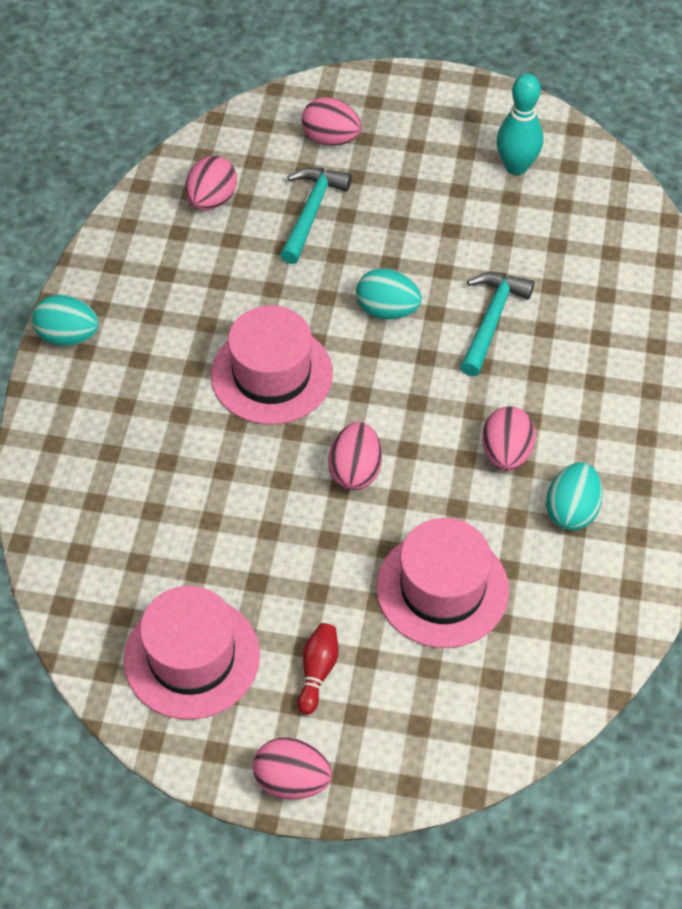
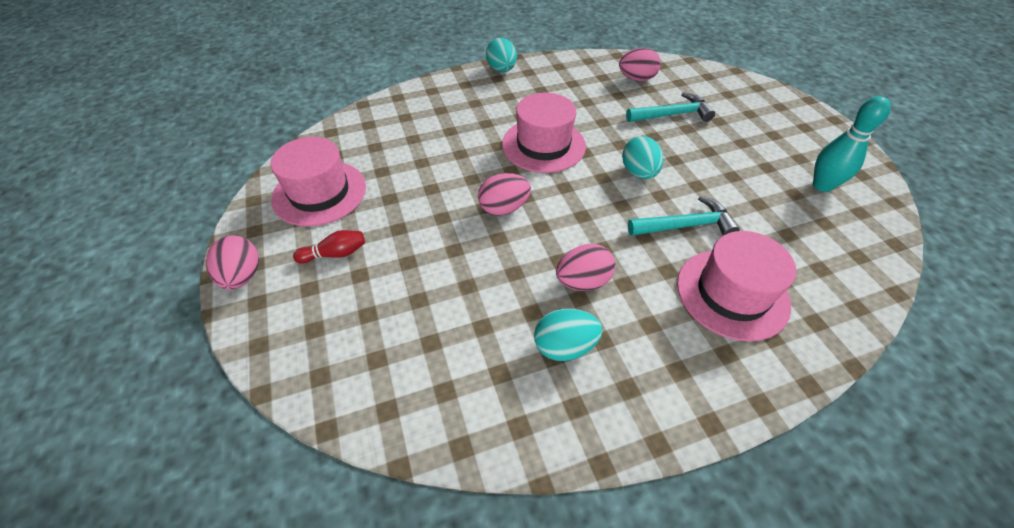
camera: 60 degrees right, 5 degrees down
(331, 138) = (732, 101): pink egg -> none
(442, 589) = (439, 293): pink hat -> pink hat (732, 293)

